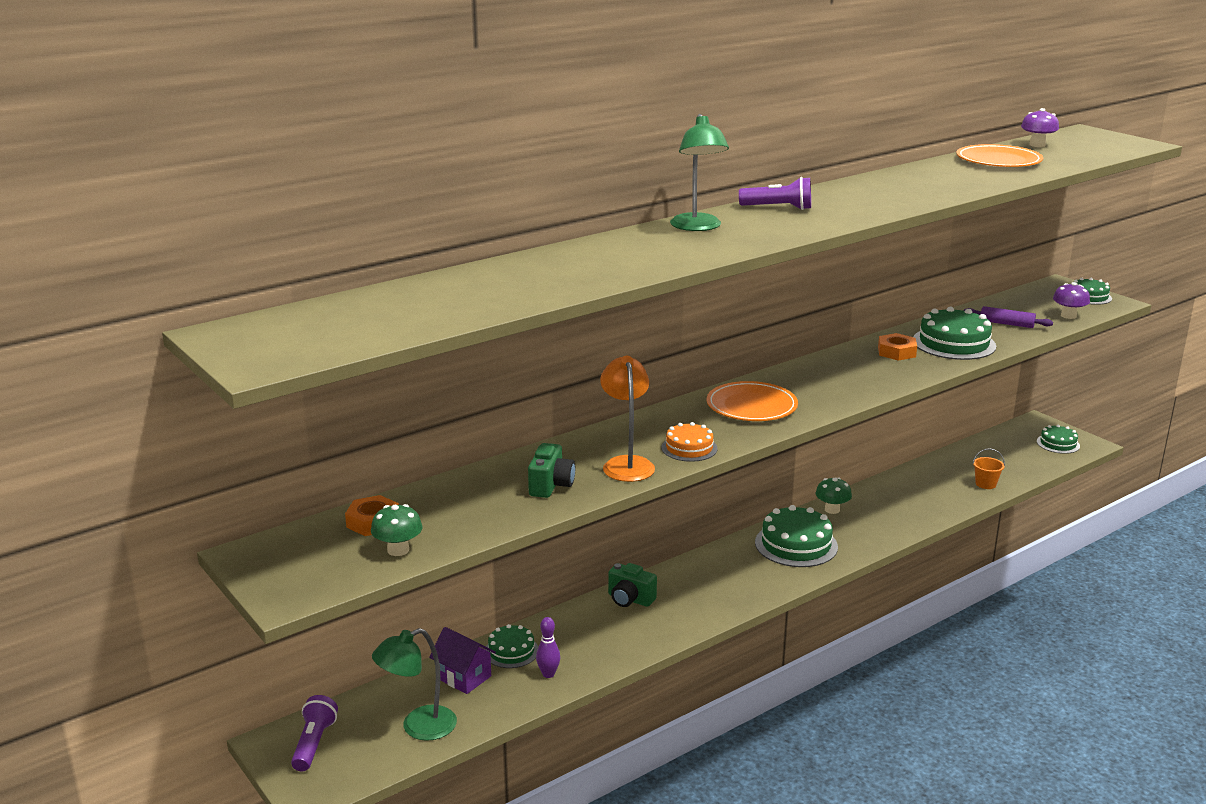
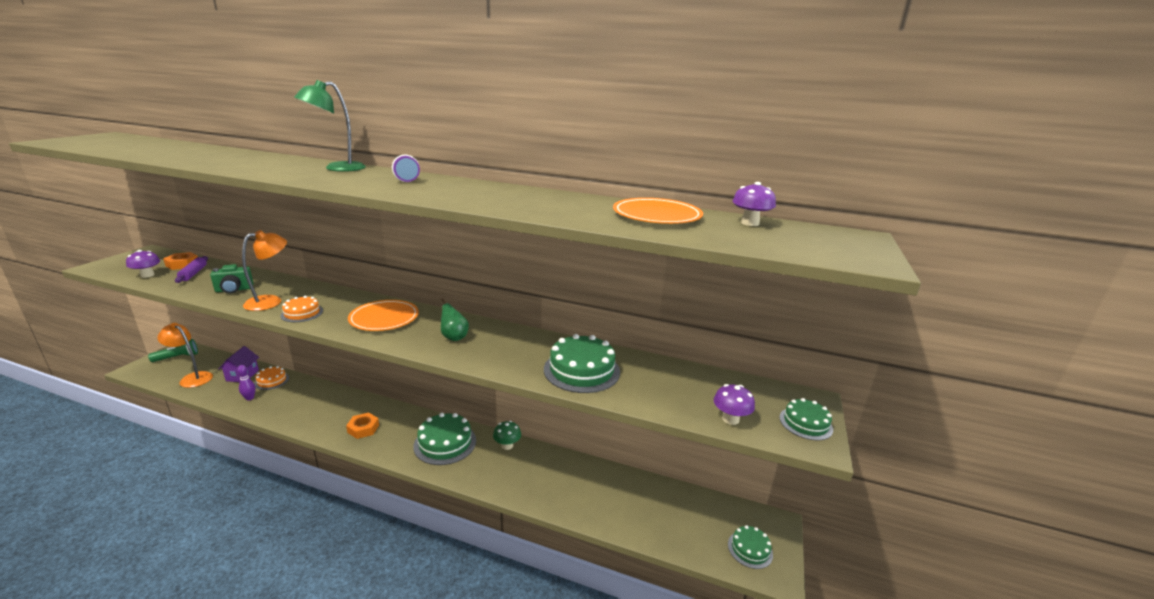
camera: 55 degrees right, 0 degrees up
(314, 743) = (177, 357): purple flashlight -> green flashlight
(398, 550) = (147, 275): green mushroom -> purple mushroom
(418, 727) = (192, 378): green lamp -> orange lamp
(511, 651) = (272, 381): green cake -> orange cake
(630, 599) = (341, 400): green camera -> none
(836, 380) = (454, 337): none -> green pear
(896, 352) = (534, 349): orange nut -> orange nut (363, 429)
(985, 484) = (619, 518): orange bucket -> none
(1006, 324) = (661, 388): purple rolling pin -> purple rolling pin (193, 273)

